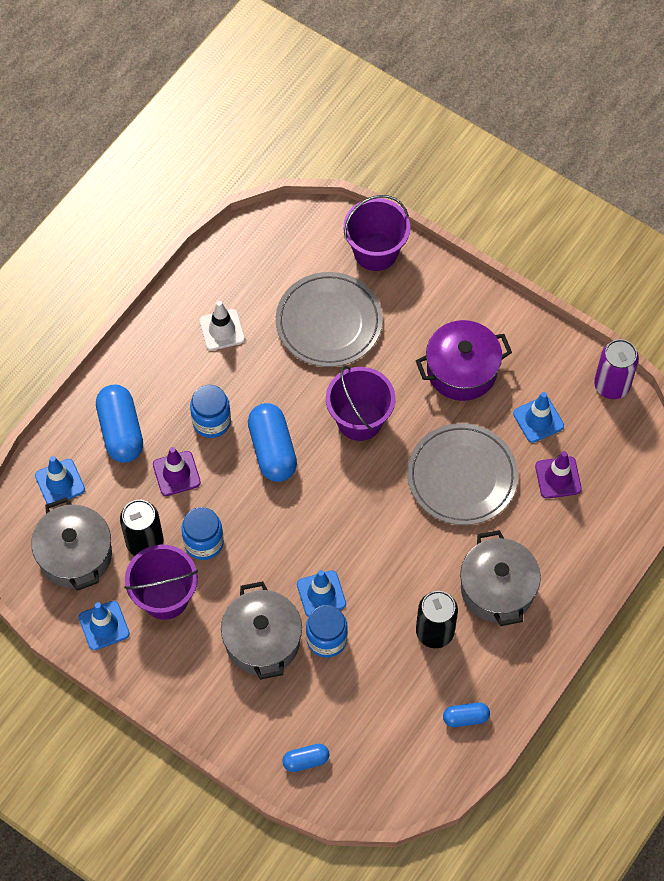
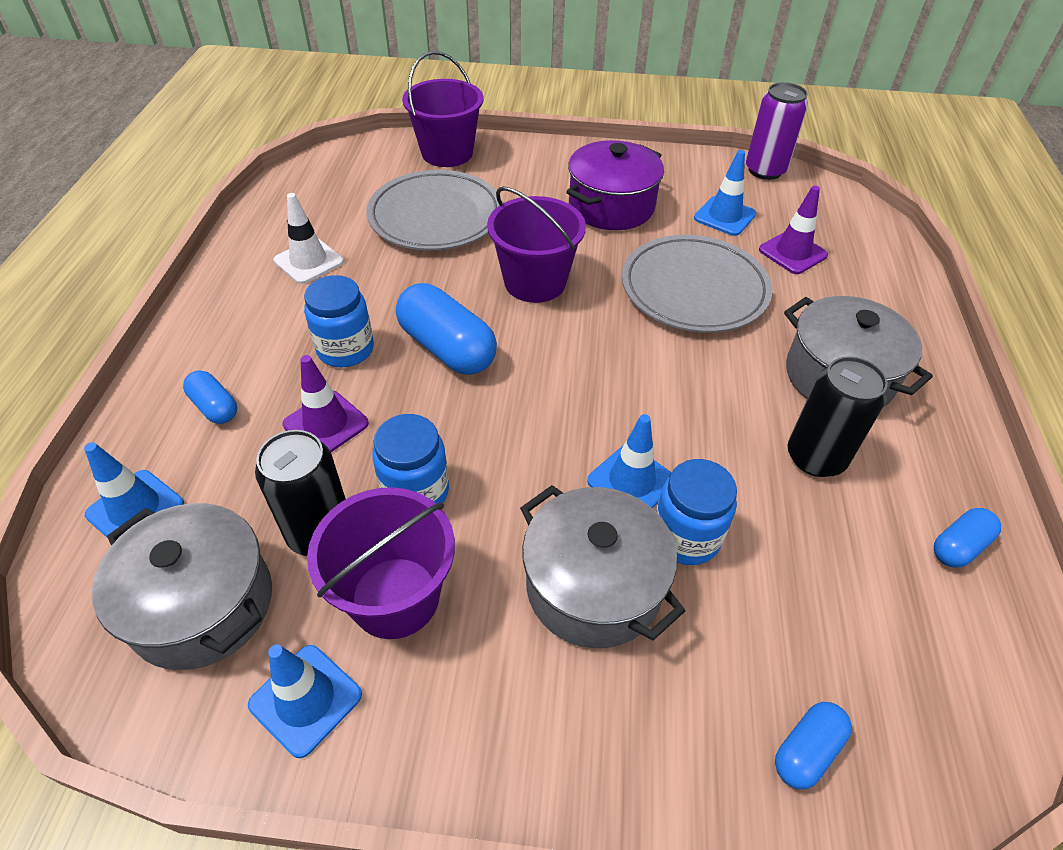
camera: 30 degrees left, 15 degrees down
(121, 431) = (215, 407): blue capsule -> blue capsule, size x0.53

